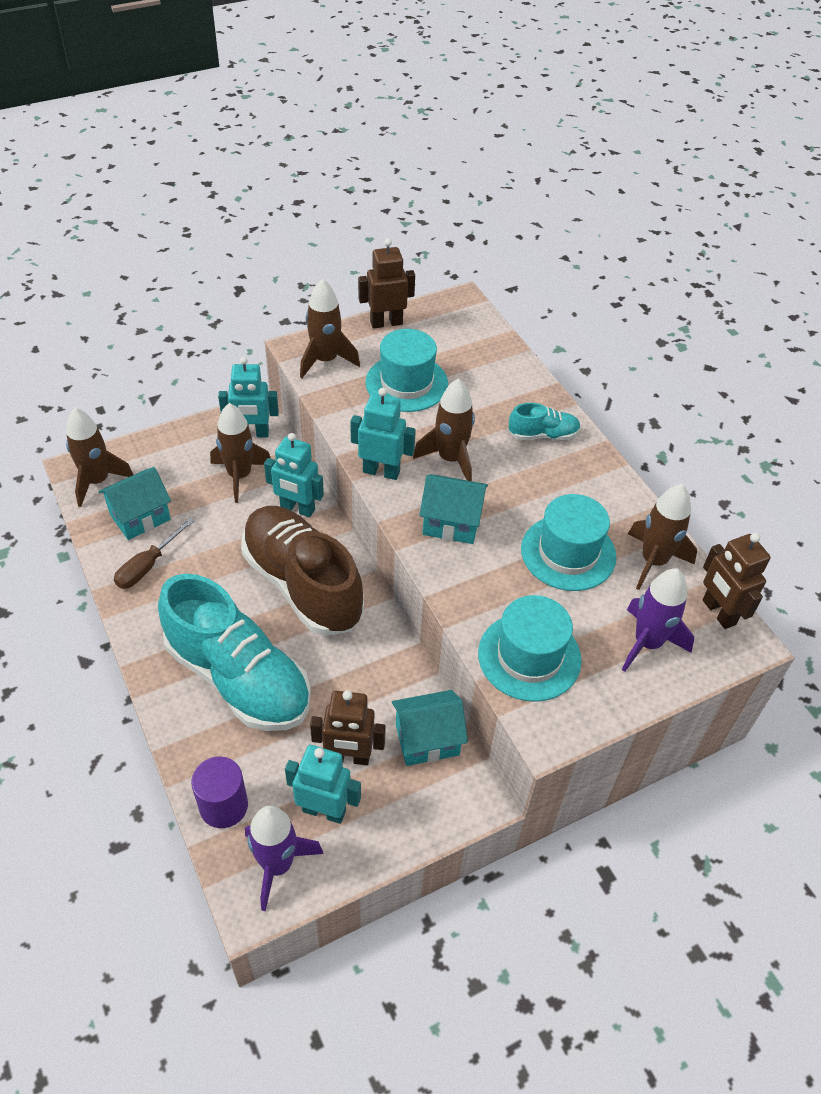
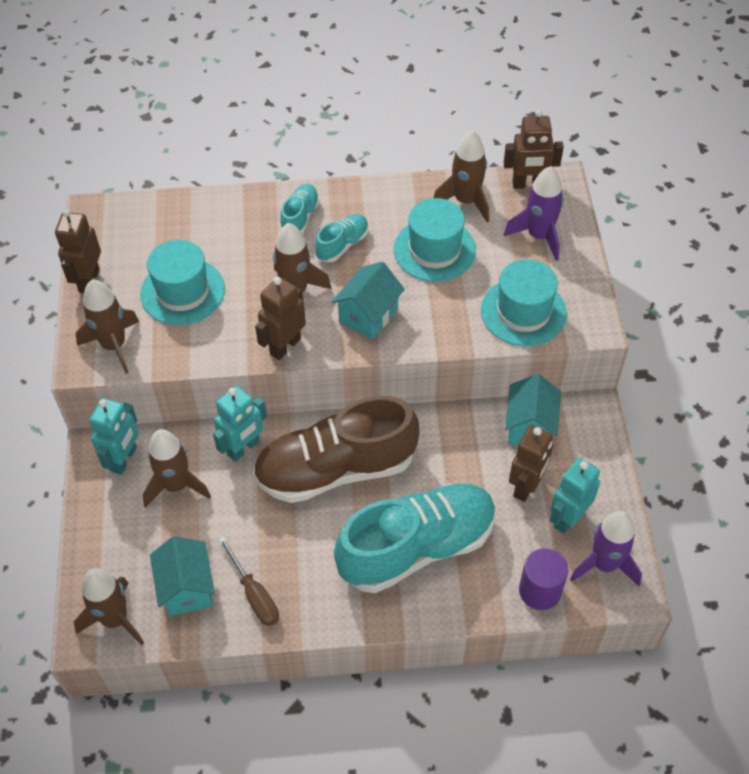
camera: 65 degrees left, 5 degrees up
(381, 471) = (285, 346): turquoise robot -> brown robot
(528, 477) = (342, 245): none -> turquoise shoe

